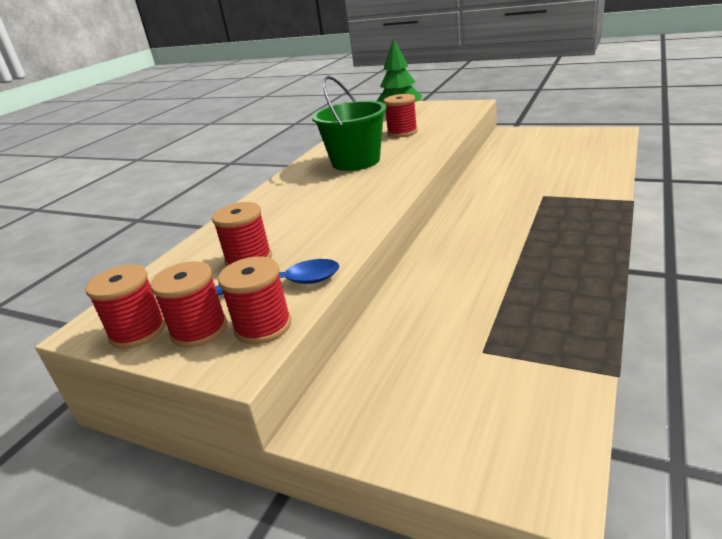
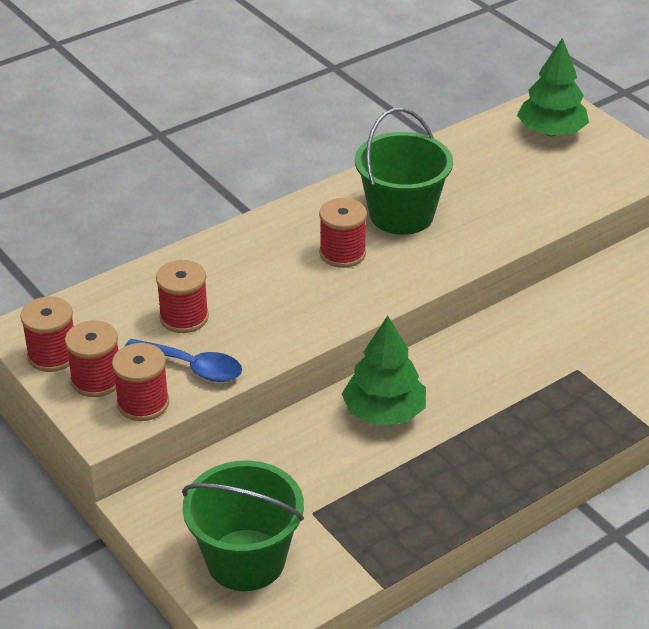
camera: 25 degrees right, 10 degrees up
(402, 132) = (505, 183): red spool -> red spool (342, 253)
(453, 265) = (384, 412): none -> green tree
(471, 421) = (246, 560): none -> green bucket

